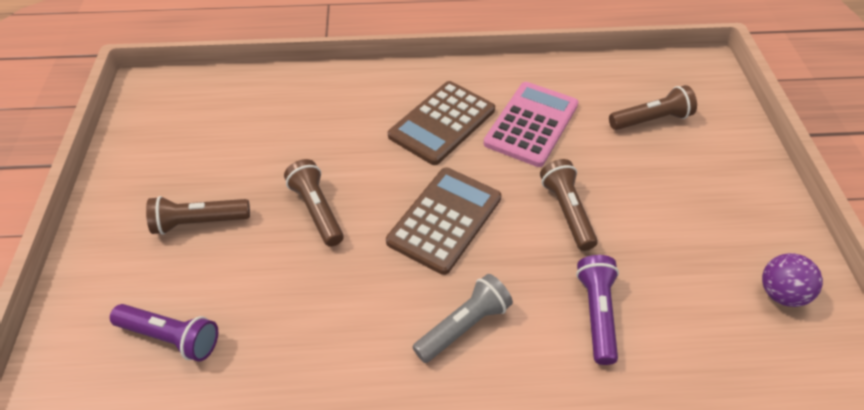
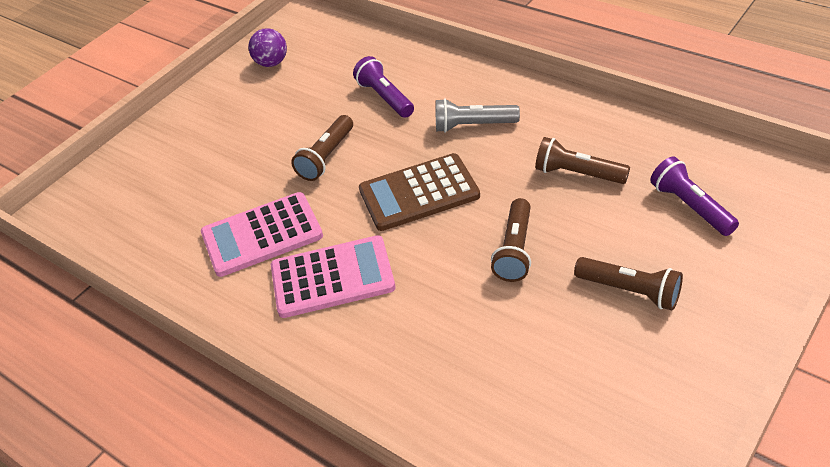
camera: 135 degrees left, 5 degrees down
(442, 123) = (332, 277): brown calculator -> pink calculator
(596, 313) = (385, 97): purple flashlight -> purple flashlight turned 105 degrees clockwise
(651, 120) = (171, 189): brown flashlight -> brown flashlight (577, 174)

